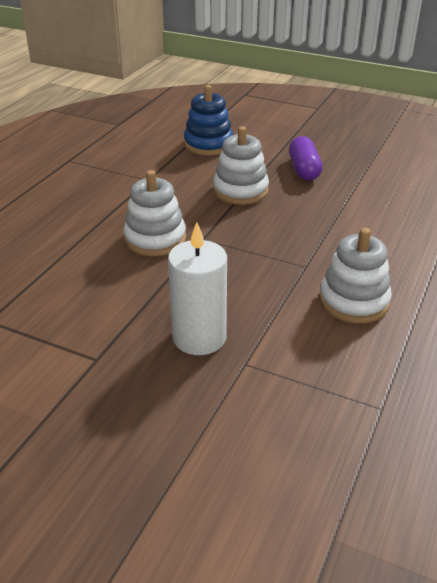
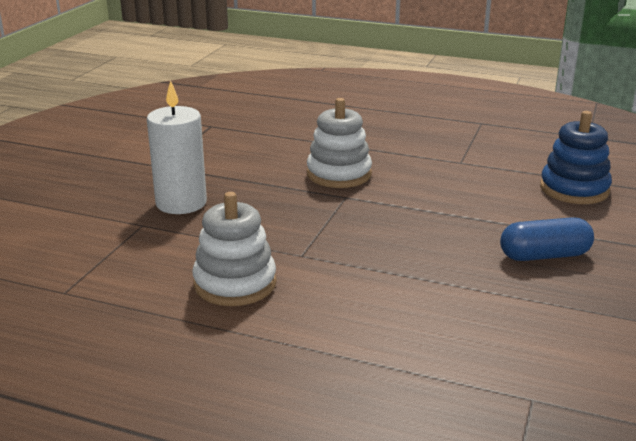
camera: 85 degrees right, 10 degrees down
(240, 191) = (460, 213): white stacking toy -> none
(304, 169) = (544, 255): purple capsule -> blue capsule

